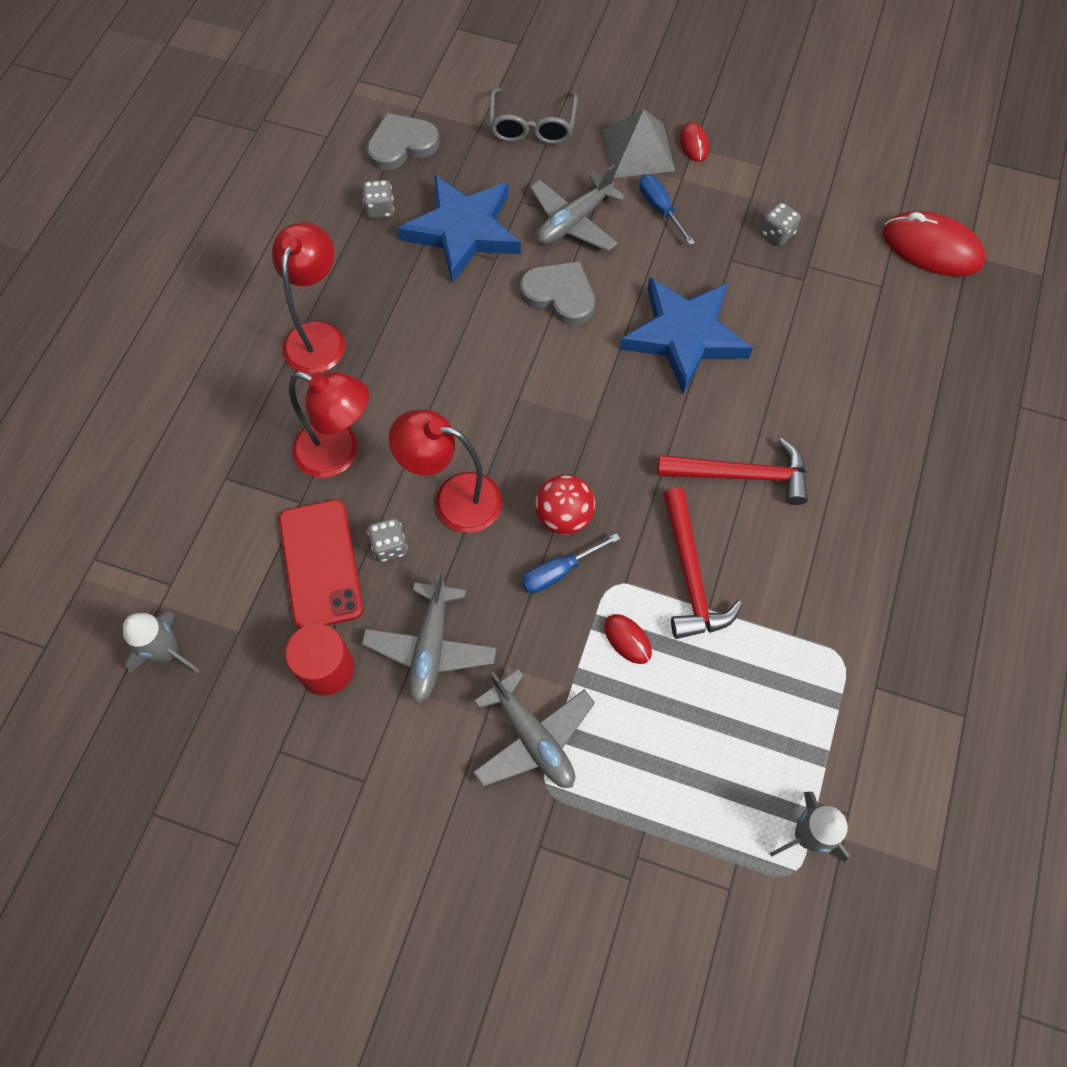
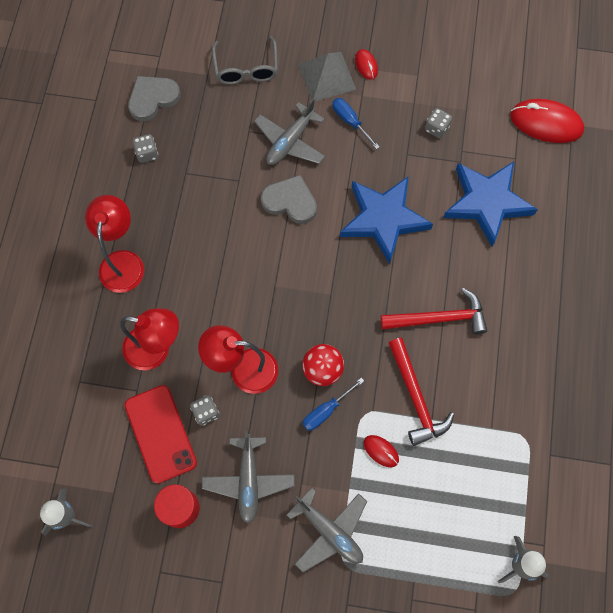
camera: 10 degrees left, 5 degrees up
(463, 231) = (211, 161): blue star -> blue star (487, 202)

